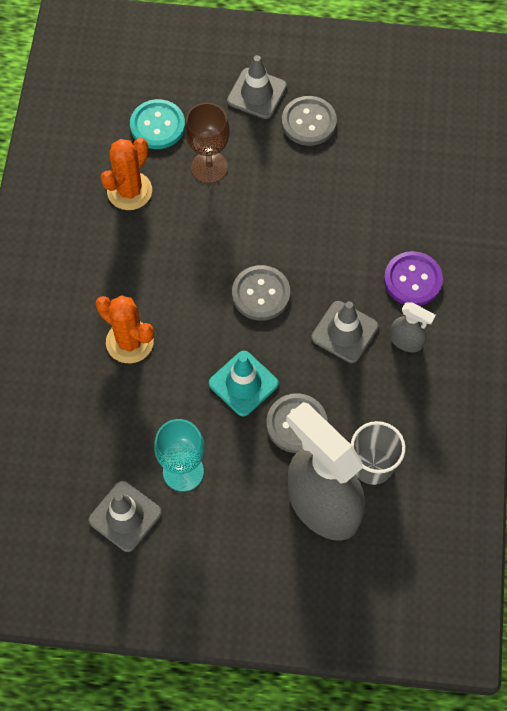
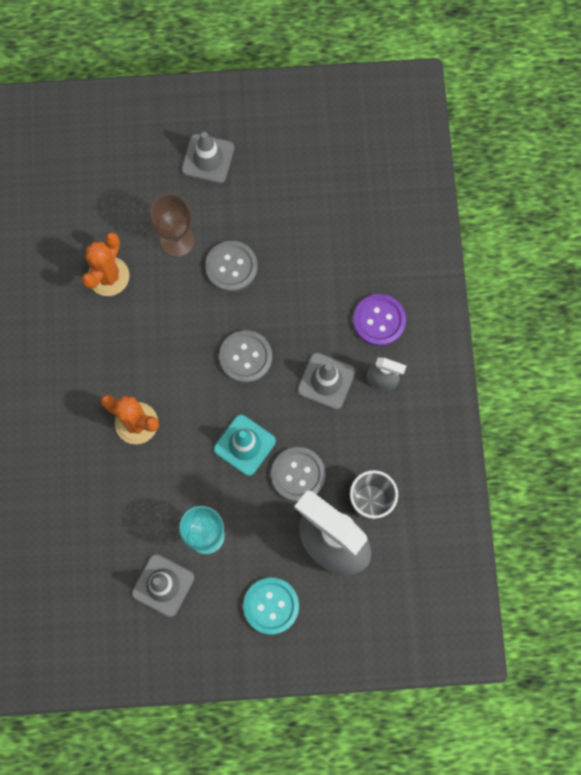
camera: 10 degrees left, 10 degrees up
(157, 125) = (122, 206): turquoise button -> turquoise button (271, 606)
(308, 122) = (260, 180): grey button -> grey button (231, 267)

